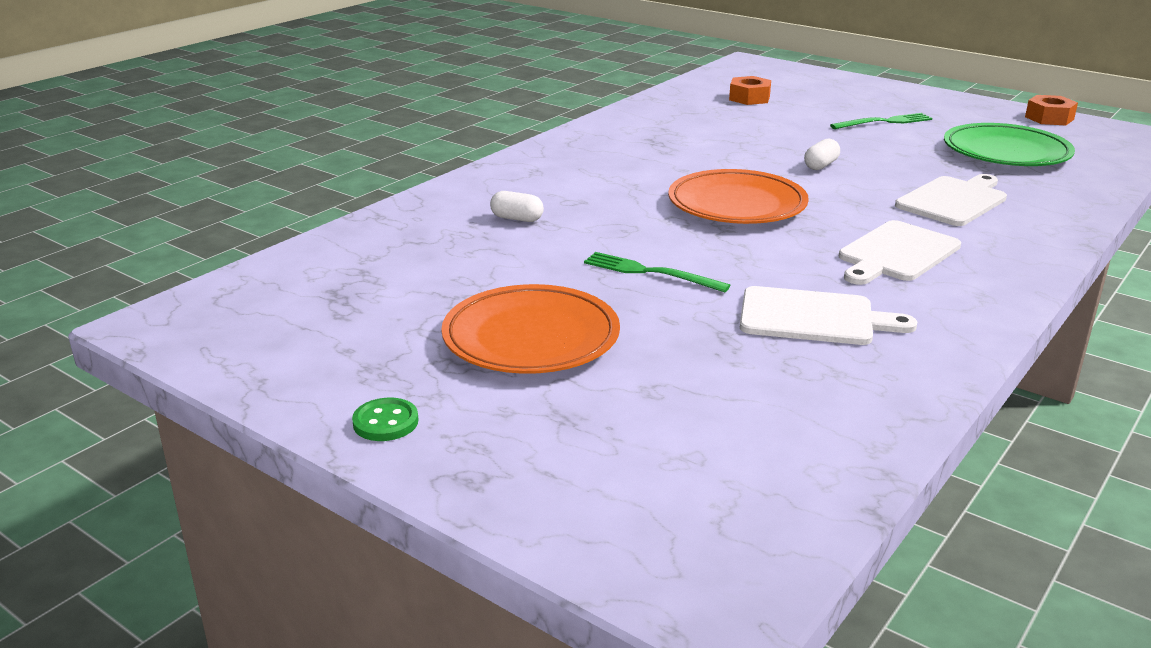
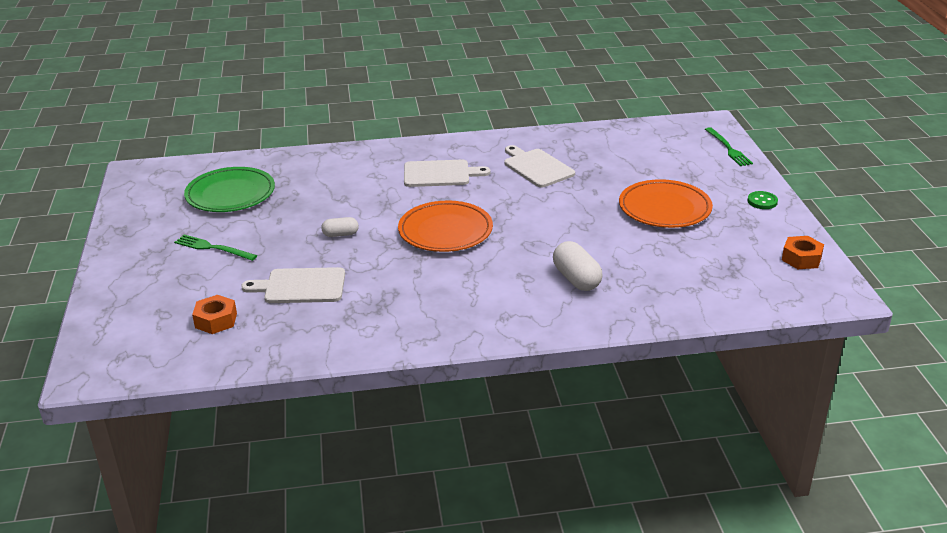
camera: 135 degrees left, 5 degrees up
(517, 219) = (576, 279): white capsule -> white capsule, size x1.67
(650, 272) = (564, 214): green fork -> green fork (728, 148)
(953, 200) = (343, 183): white cutting board -> white cutting board (301, 286)
(1049, 118) = (128, 202): orange nut -> orange nut (801, 258)

